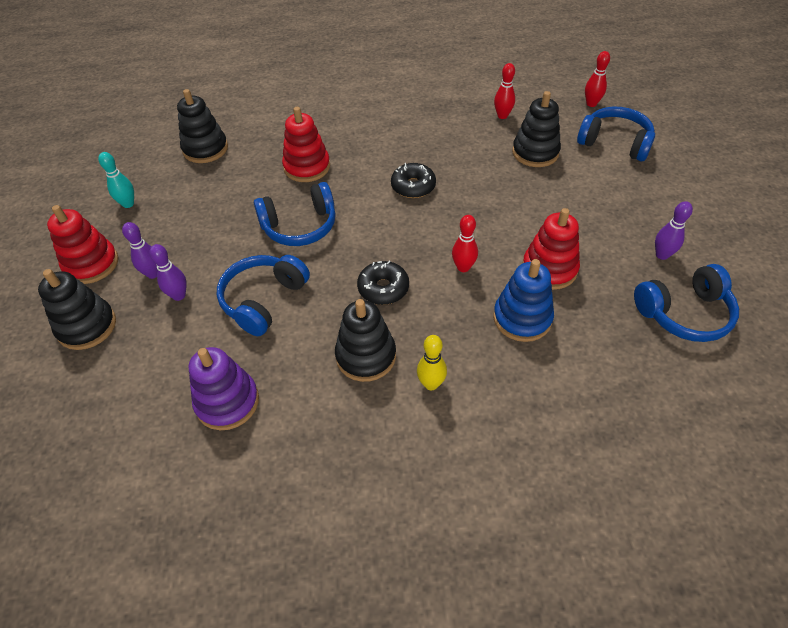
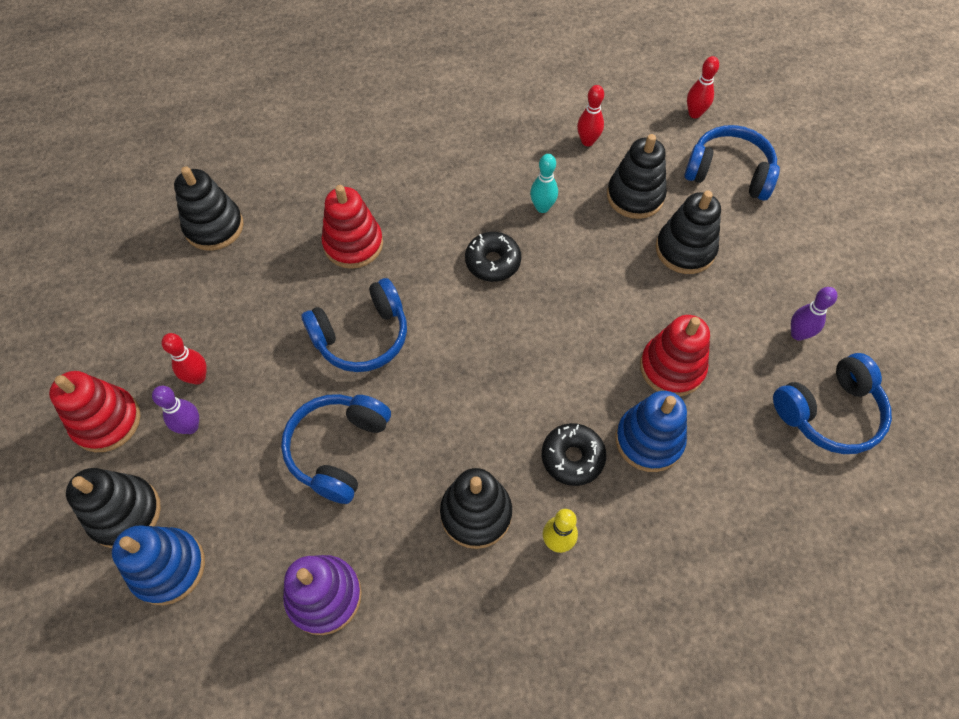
camera: 10 degrees left, 10 degrees up
(109, 367) = (168, 567): none -> blue stacking toy
(128, 204) = (131, 324): turquoise bowling pin -> turquoise bowling pin (542, 207)
(179, 295) = (231, 455): purple bowling pin -> none
(383, 288) = (481, 417): black donut -> black donut (572, 457)
(463, 267) = (571, 376): red bowling pin -> red bowling pin (198, 377)
(571, 190) = (685, 249): none -> black stacking toy

